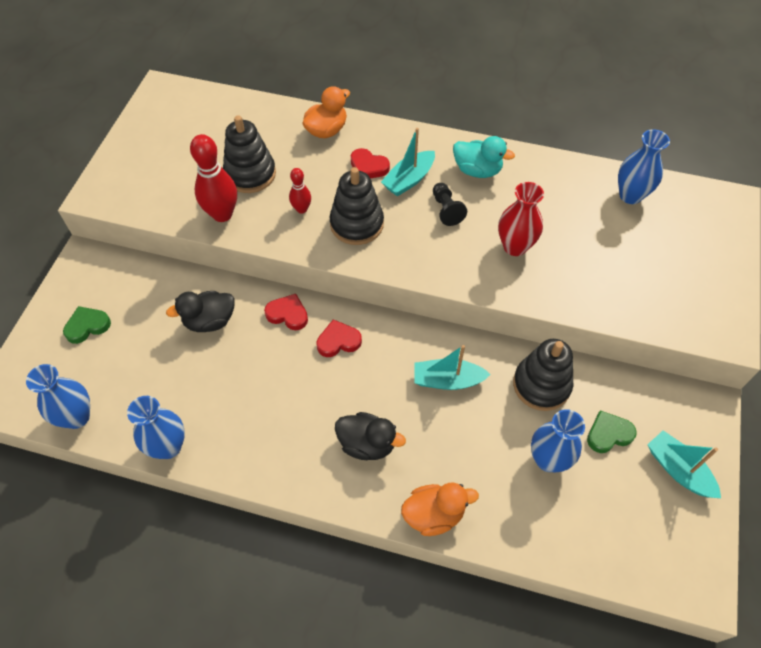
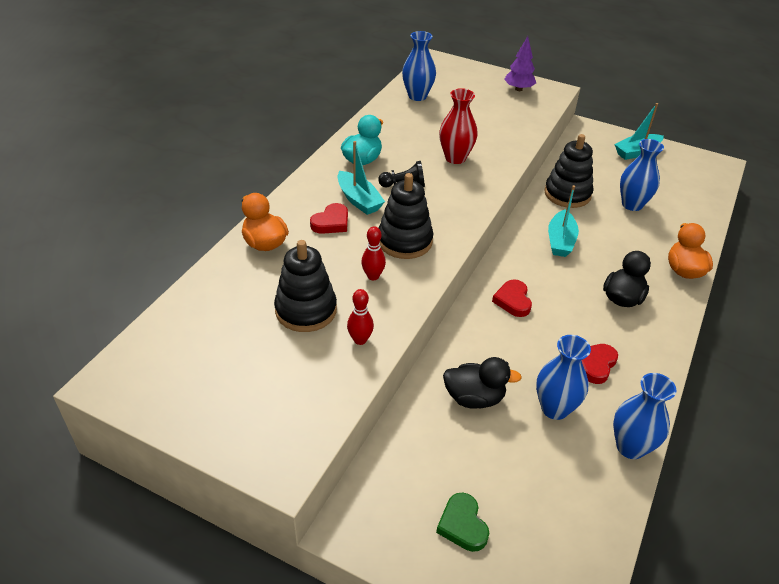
camera: 80 degrees left, 15 degrees down
(77, 417) = (594, 538): blue vase -> blue vase (554, 408)
(210, 321) = (474, 398): black duck -> black duck turned 75 degrees counterclockwise
(222, 214) = (360, 340): red bowling pin -> red bowling pin, size x0.55
(288, 314) = (475, 333): red heart -> red heart (595, 364)
(608, 434) = (610, 173): green heart -> none
(708, 295) = (518, 89): none -> purple tree

